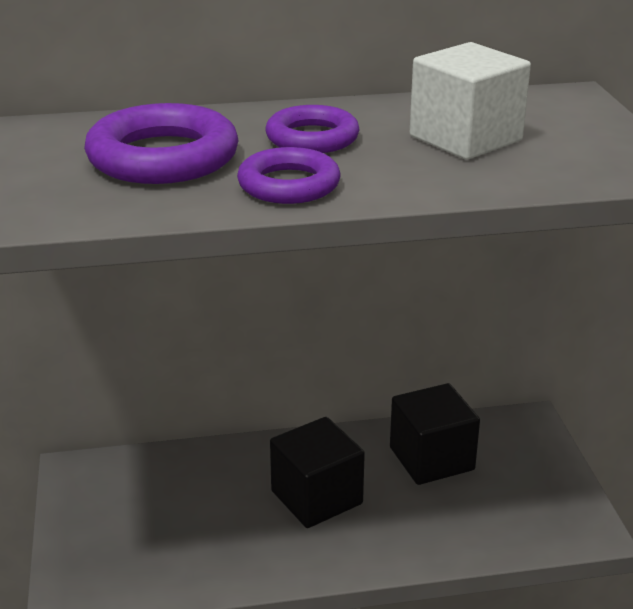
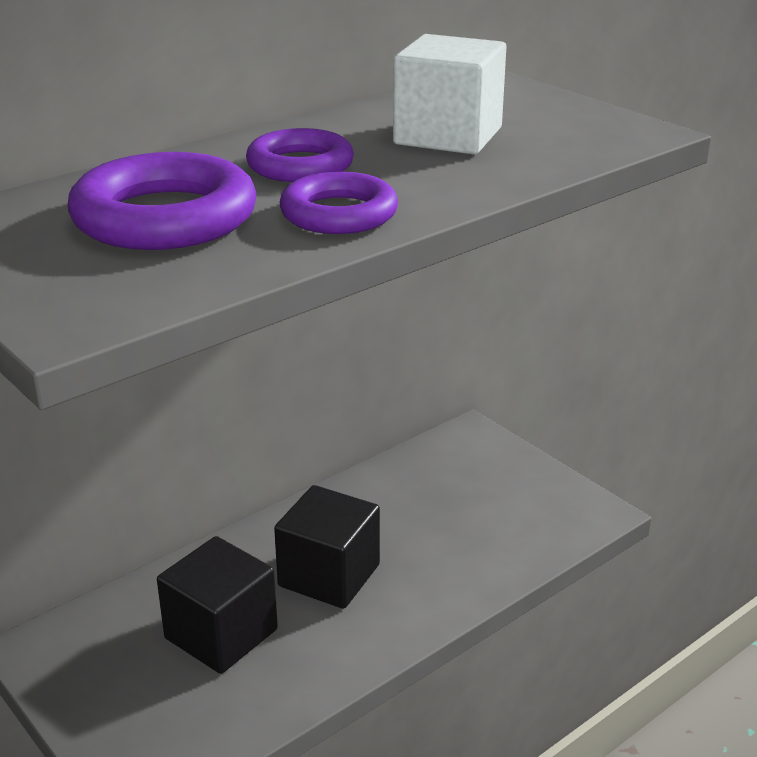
camera: 30 degrees left, 0 degrees up
(431, 459) = (410, 498): black cube -> black cube (221, 634)

